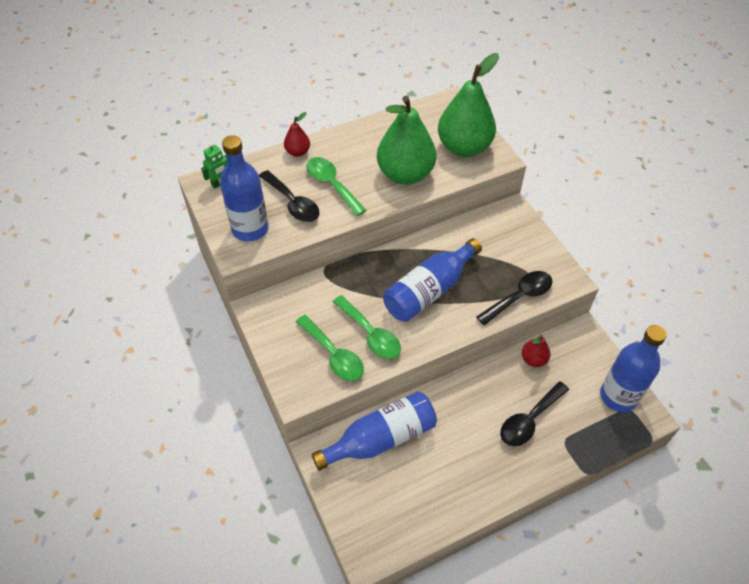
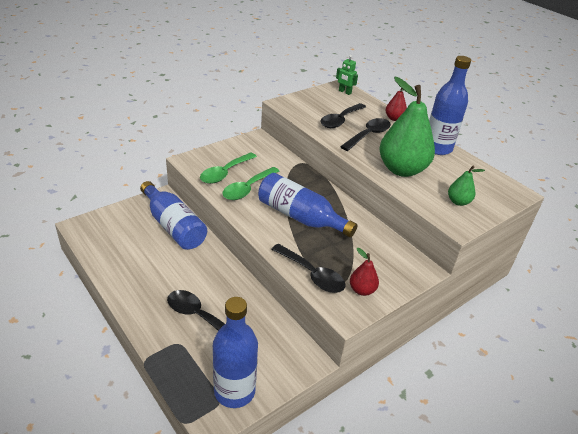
camera: 75 degrees right, 15 degrees down
(250, 229) = (307, 106): blue bottle -> blue bottle (437, 148)
(332, 185) = (368, 135): green spoon -> black spoon
(464, 147) = (458, 202): green pear -> green pear, size x0.46
(533, 359) = (265, 318): red pear -> red pear (362, 290)

